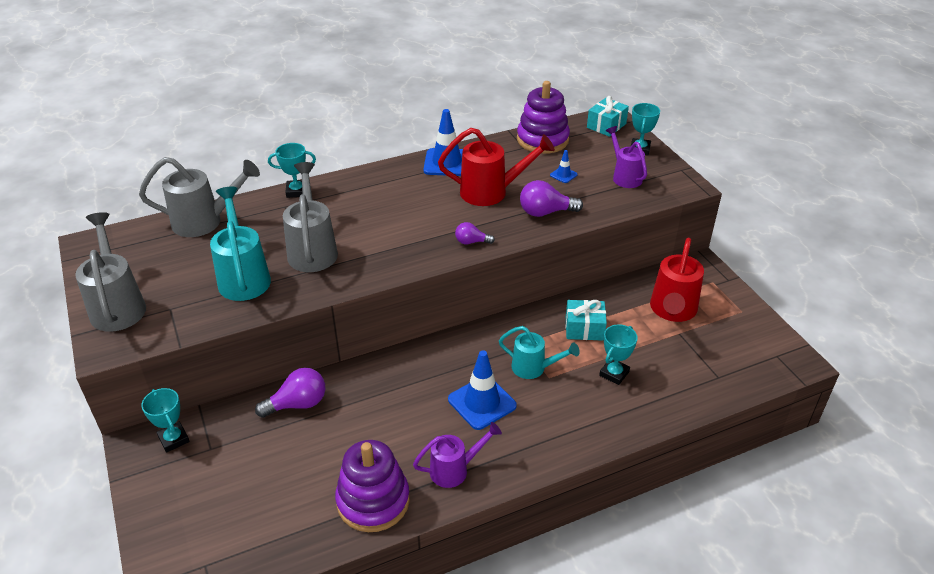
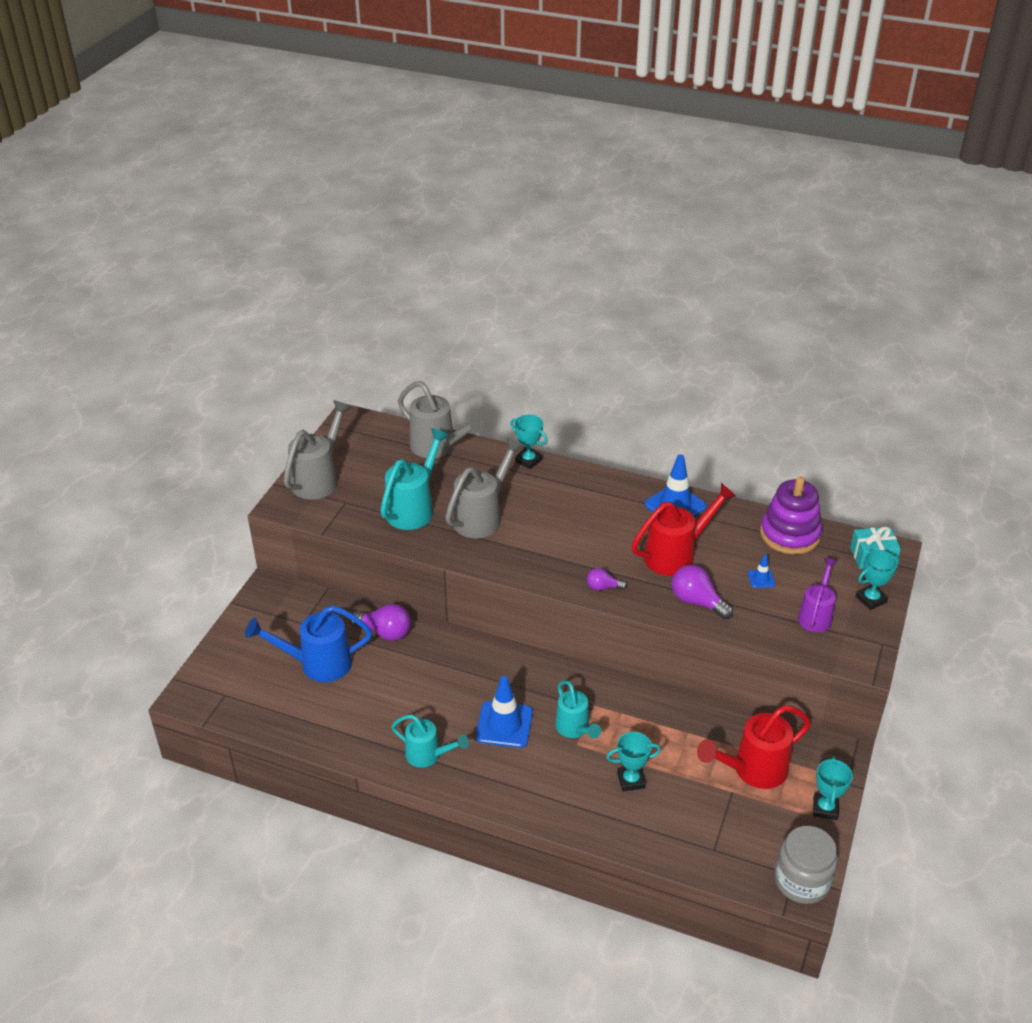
camera: 45 degrees right, 0 degrees up
(174, 439) = (290, 601): turquoise trophy -> turquoise trophy (825, 808)
(267, 471) = (318, 664): none -> blue watering can
(373, 501) = (355, 733): purple stacking toy -> none
(455, 470) = (428, 755): purple watering can -> turquoise watering can
(471, 242) = (603, 587): purple light bulb -> purple light bulb turned 45 degrees counterclockwise
(491, 192) = (676, 555): red watering can -> red watering can turned 75 degrees counterclockwise
(584, 328) = (656, 729): turquoise gift -> none
(786, 355) = (802, 881): none -> grey jar

